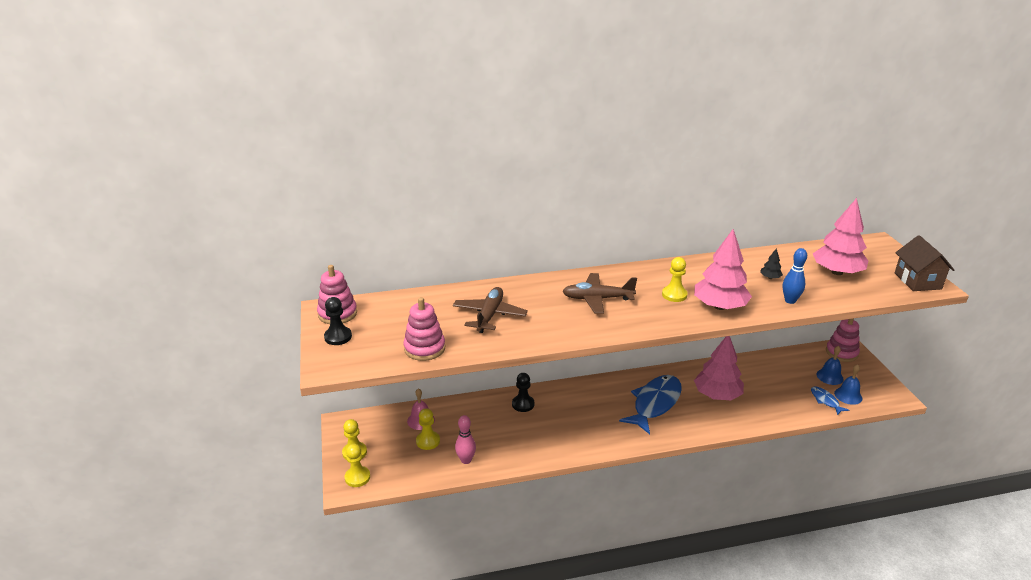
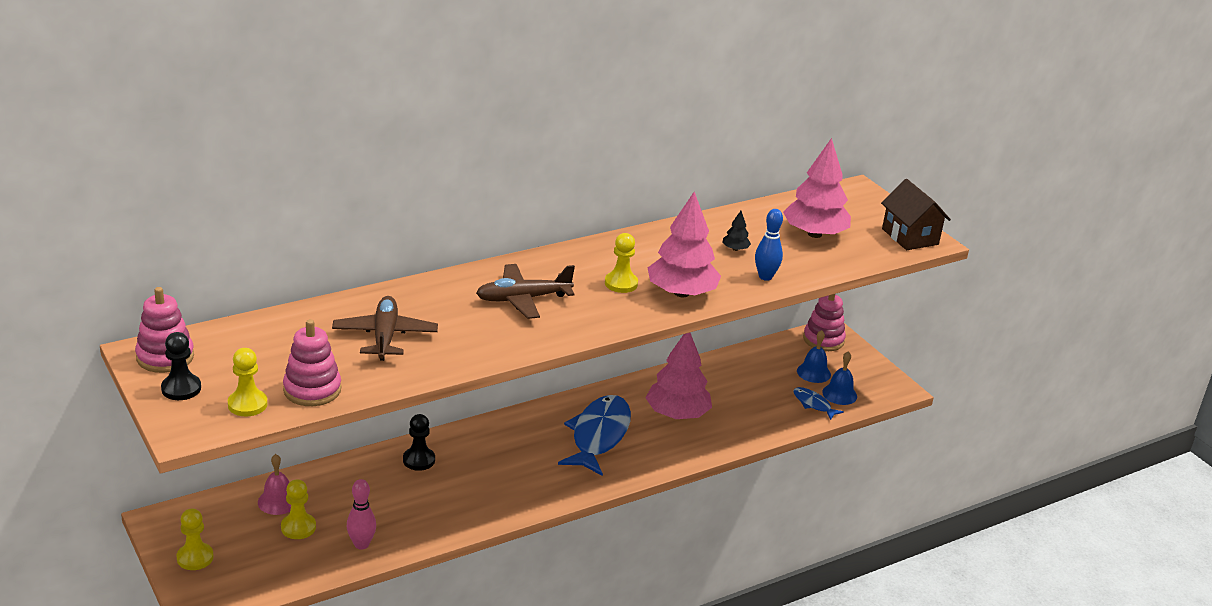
camera: 20 degrees left, 0 degrees up
(357, 477) = (212, 590): yellow pawn -> yellow pawn (247, 404)

